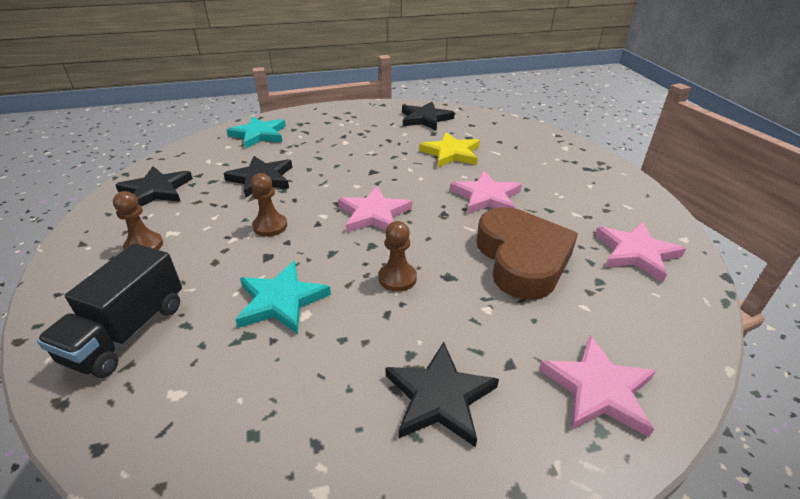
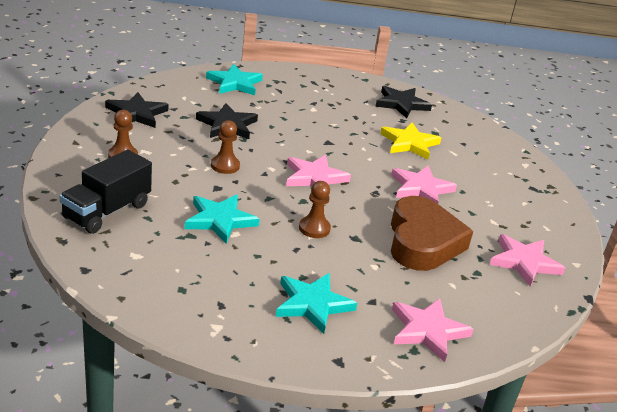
camera: 10 degrees right, 5 degrees down
(439, 397) = (312, 304): black star -> turquoise star

